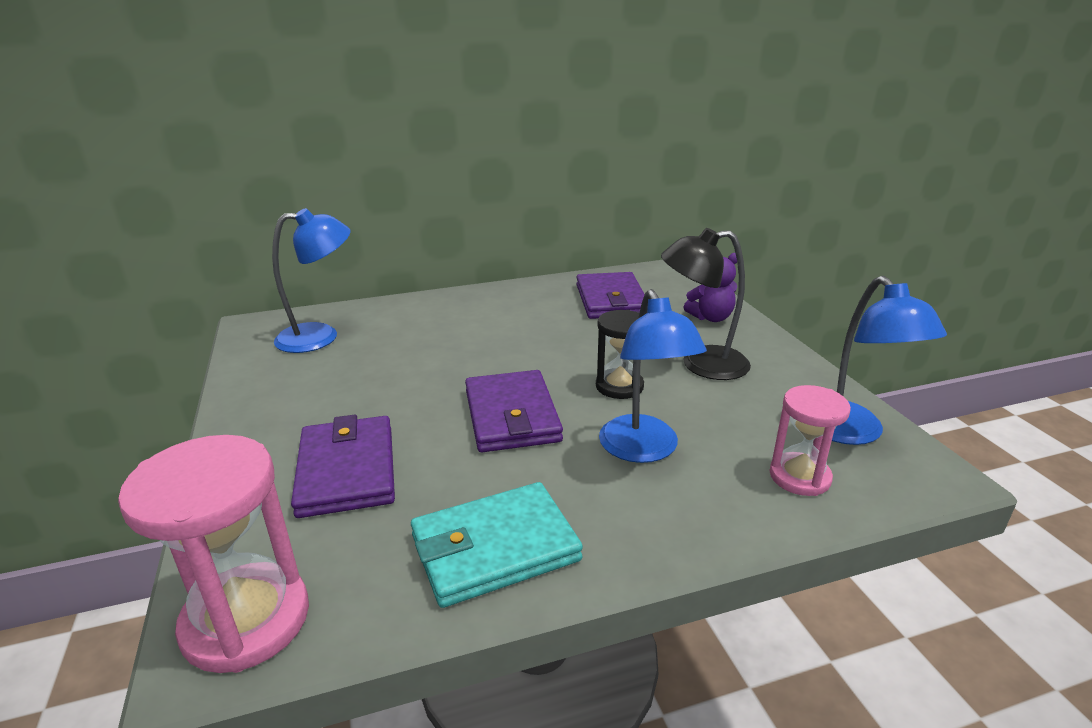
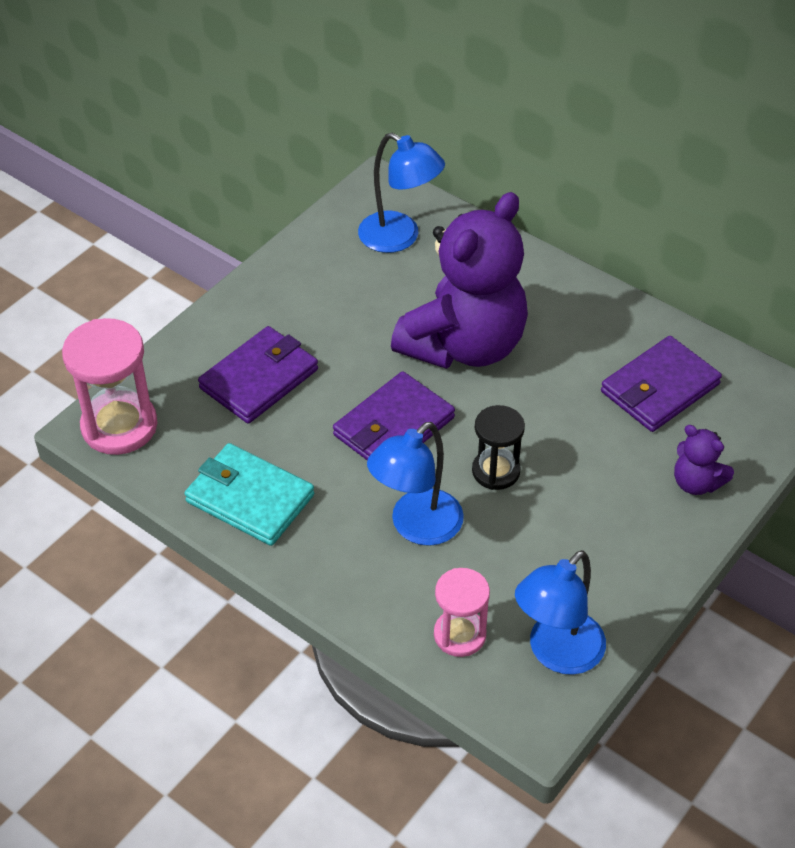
camera: 55 degrees right, 20 degrees up
(471, 351) = (464, 345): none -> purple teddy bear
(701, 364) = (587, 511): black lamp -> none

